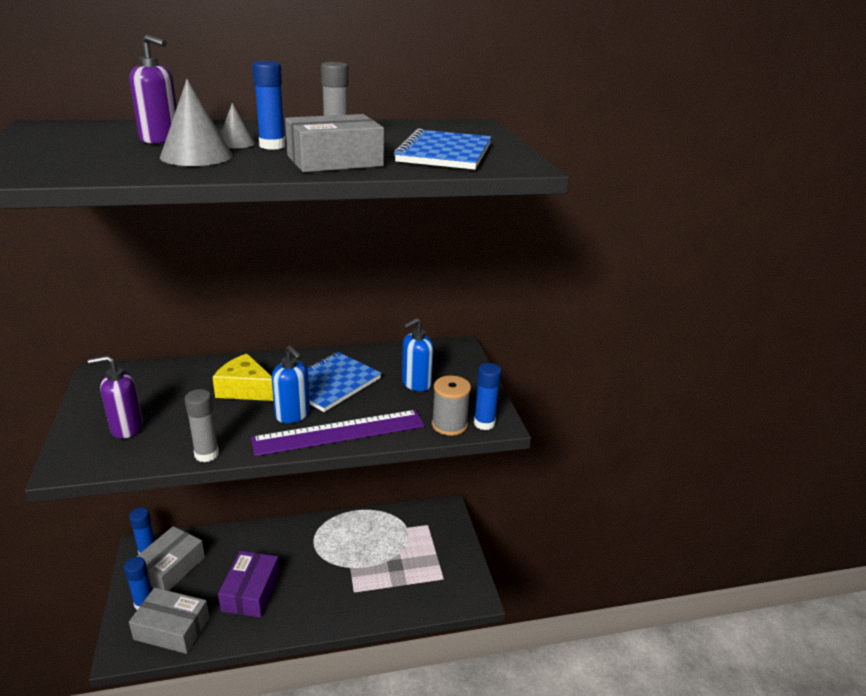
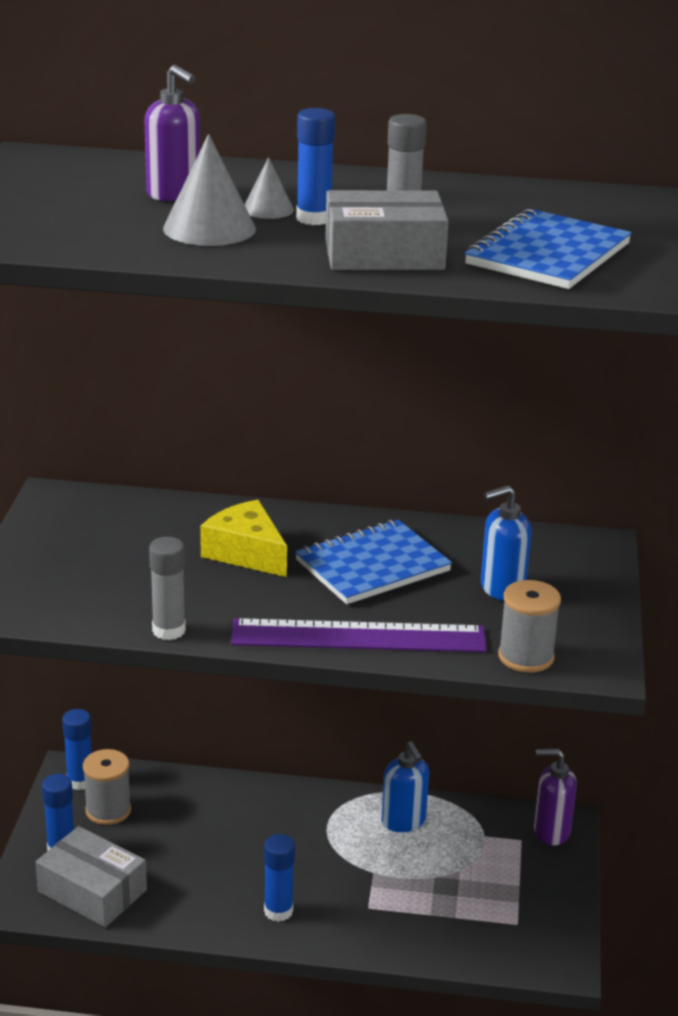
camera: 20 degrees right, 0 degrees up
(126, 428) = (74, 577): purple soap dispenser -> purple soap dispenser (551, 831)
(171, 567) = (108, 810): grey box -> grey spool
(251, 592) = (214, 870): purple box -> none
(293, 415) = (301, 600): blue soap dispenser -> blue soap dispenser (403, 821)
(484, 423) = (581, 665): blue glue stick -> blue glue stick (278, 911)

